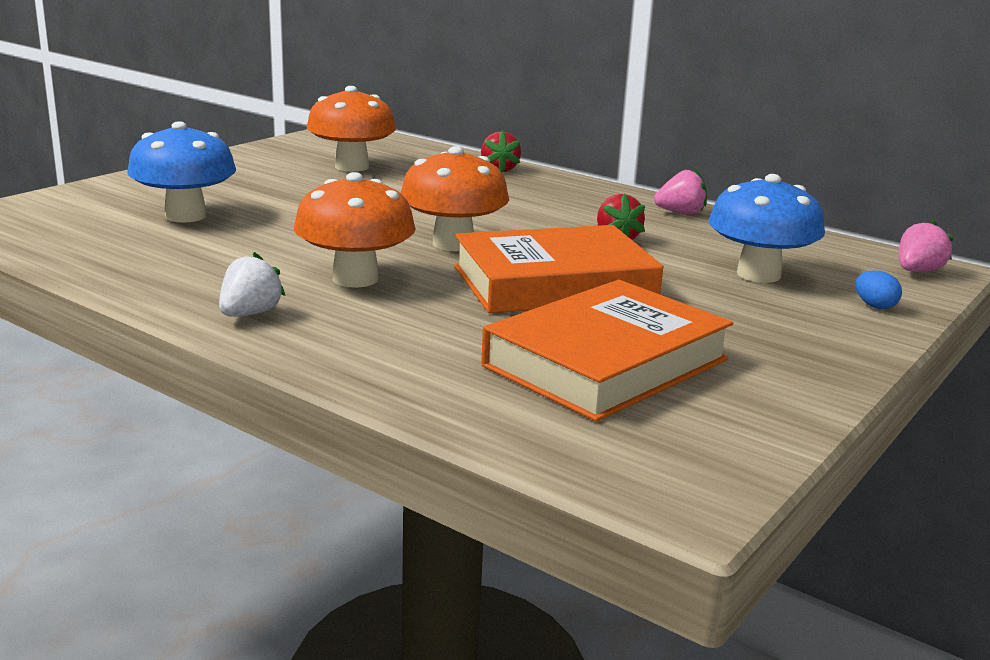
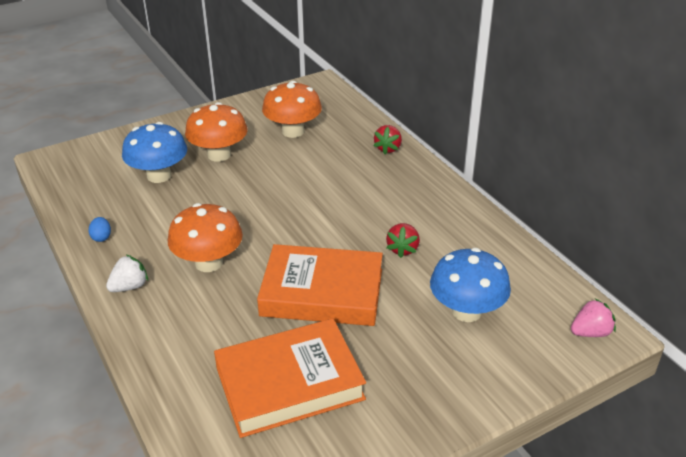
camera: 25 degrees right, 15 degrees up
(453, 244) = (292, 235): orange mushroom -> orange mushroom (219, 155)
(680, 213) = (474, 225): pink strawberry -> none
(874, 306) = (518, 366): blue egg -> blue egg (101, 237)

